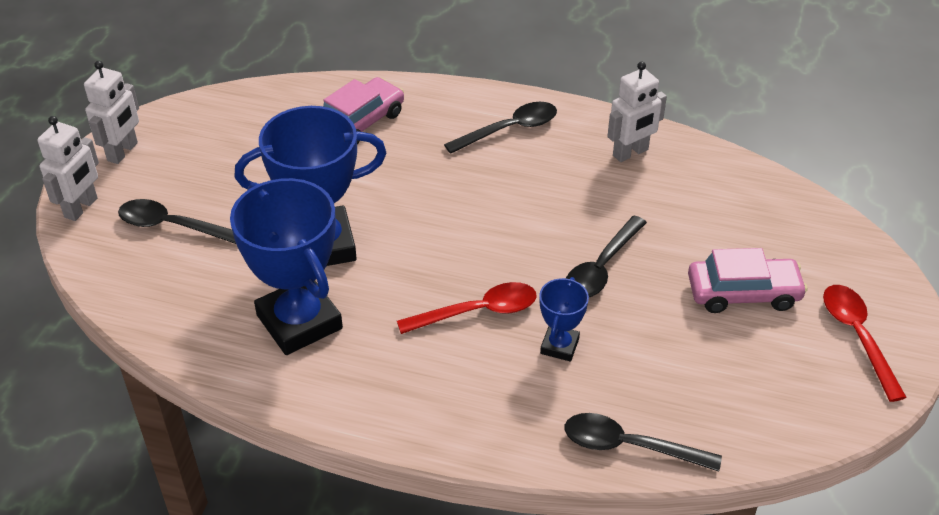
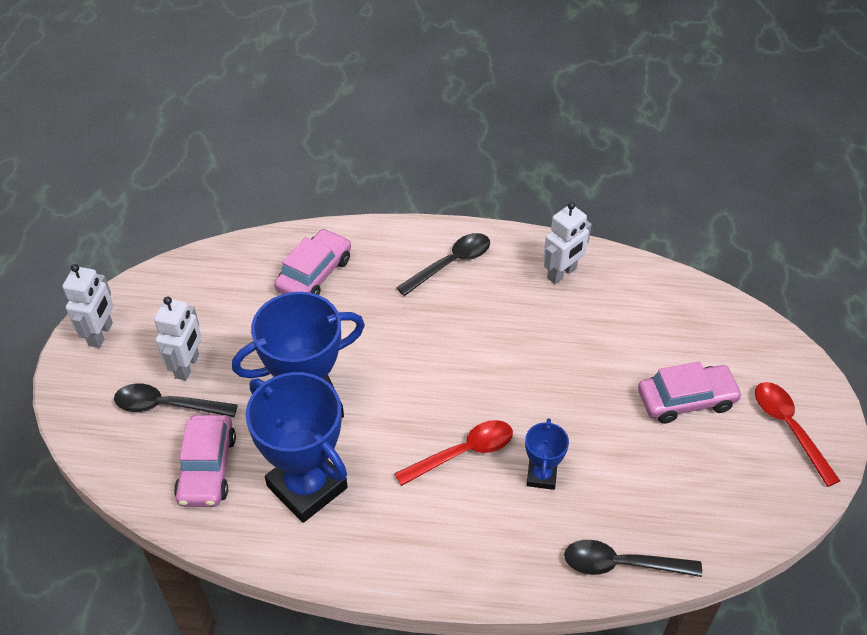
camera: 10 degrees left, 5 degrees up
(81, 208) = (76, 399): white robot -> white robot (187, 366)
(198, 290) = (207, 468): none -> pink car
(601, 268) = (561, 392): black spoon -> none

